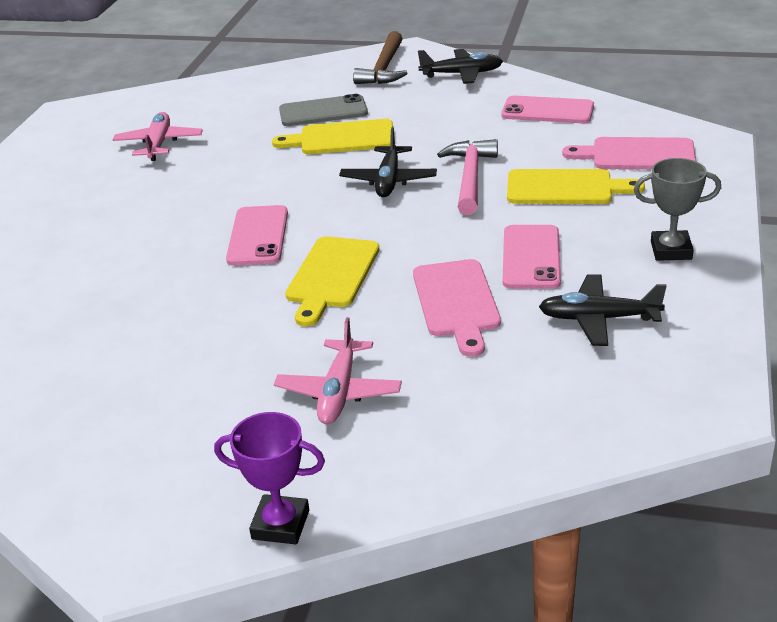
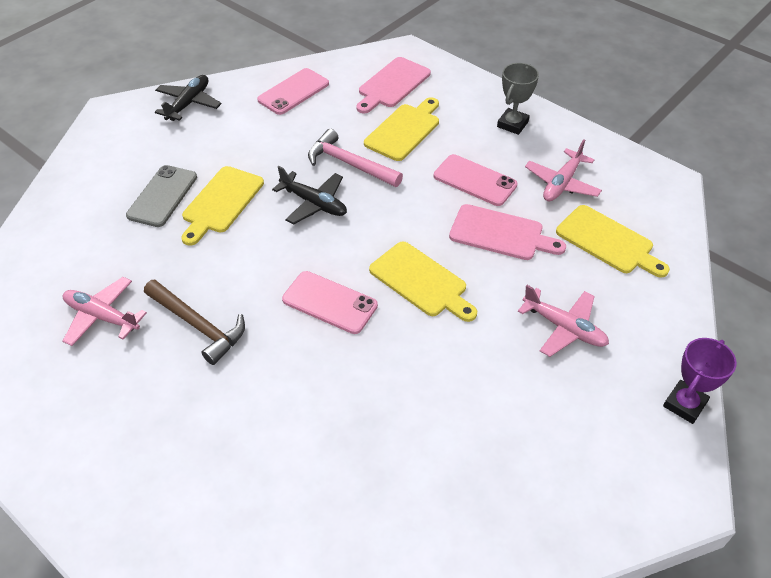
camera: 65 degrees left, 15 degrees up
(384, 68) = (127, 136): brown hammer -> brown hammer (198, 325)
(524, 386) = (608, 242): none -> yellow cutting board
(598, 319) = (561, 183): black plane -> pink plane

